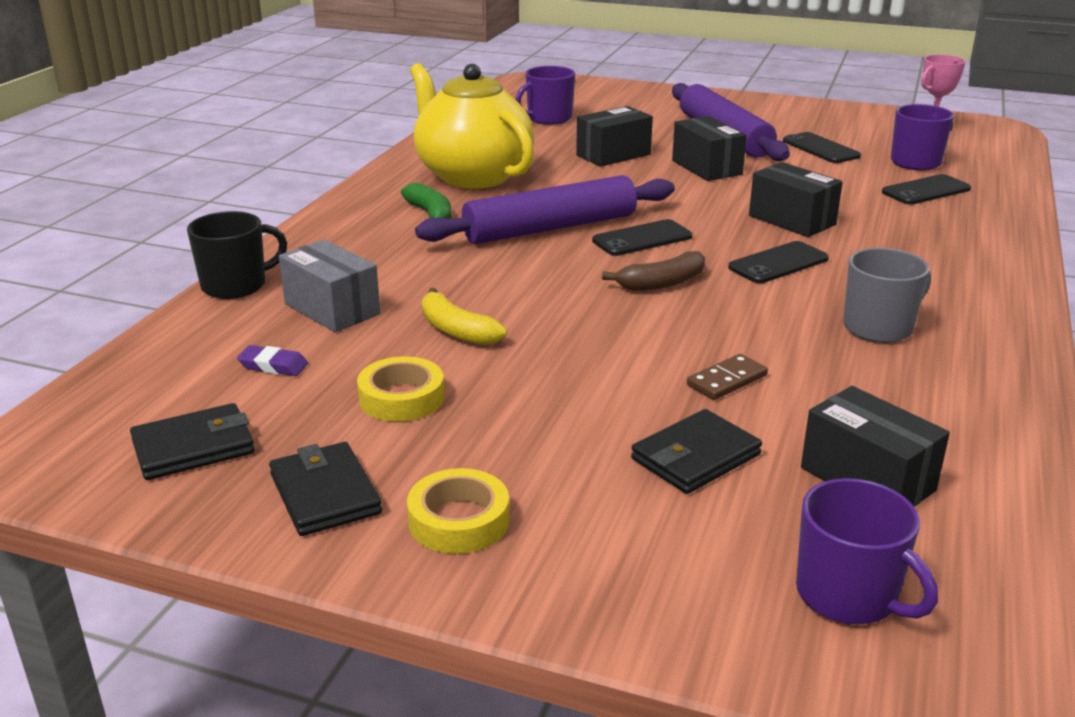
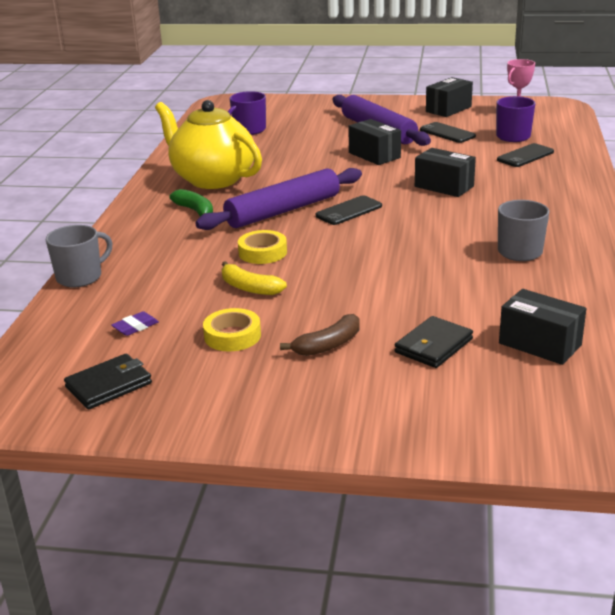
camera: 10 degrees left, 0 degrees up
(236, 285) = (80, 277): black mug -> grey mug
(273, 365) = (135, 327): purple eraser -> purple eraser turned 45 degrees counterclockwise
(325, 494) = (210, 400): black wallet -> none
(332, 309) = (157, 284): grey box -> none
(459, 520) = (303, 403): yellow tape -> yellow tape (262, 252)
(613, 155) = (306, 153): black box -> black box (448, 109)
(661, 283) = (373, 240): brown banana -> brown banana (328, 345)
(726, 380) = (436, 297): brown domino -> none
(778, 263) = (444, 217): black phone -> none
(848, 595) = (547, 410): purple mug -> none

